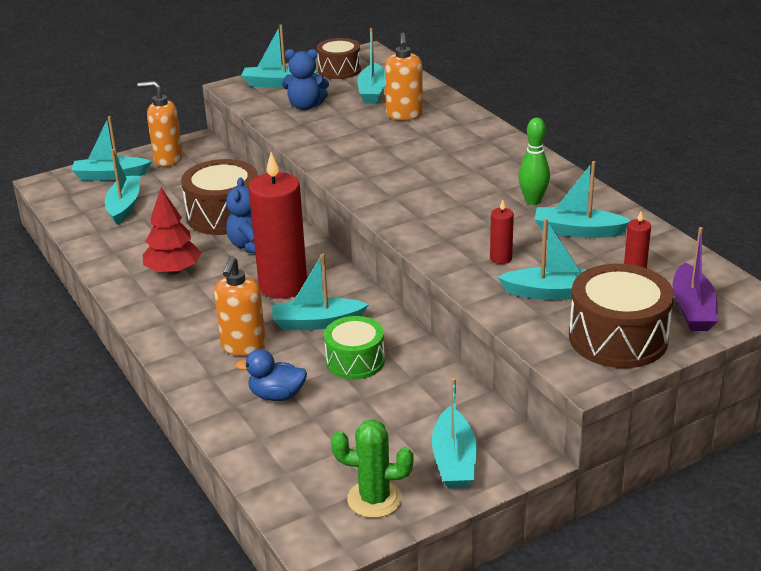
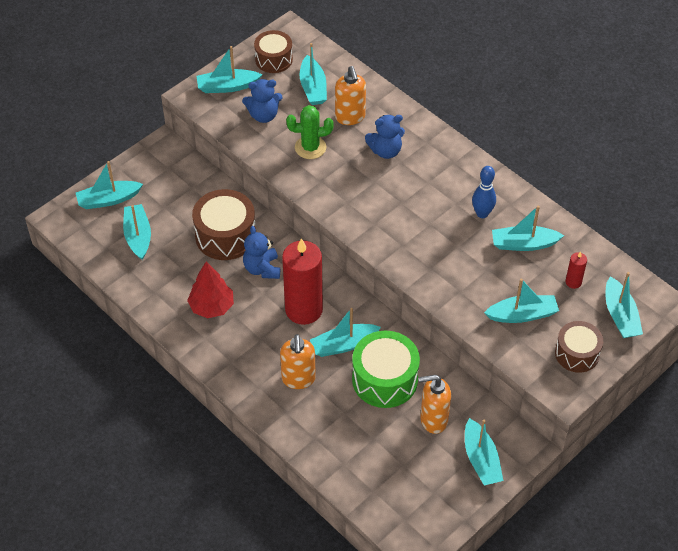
camera: 15 degrees left, 20 degrees up
(168, 159) = (149, 171): orange soap dispenser -> orange soap dispenser (433, 420)
(277, 395) = (341, 422): blue duck -> none
(355, 361) = (385, 379): green drum -> green drum, size x1.53
(374, 499) = (439, 502): green cactus -> green cactus (310, 147)
(434, 142) = (385, 151): none -> blue teddy bear
(501, 258) = (476, 283): red candle -> none
(533, 201) = (482, 213): green bowling pin -> blue bowling pin
(618, 338) = (577, 353): brown drum -> brown drum, size x0.65
(692, 309) = (620, 316): purple boat -> turquoise boat

